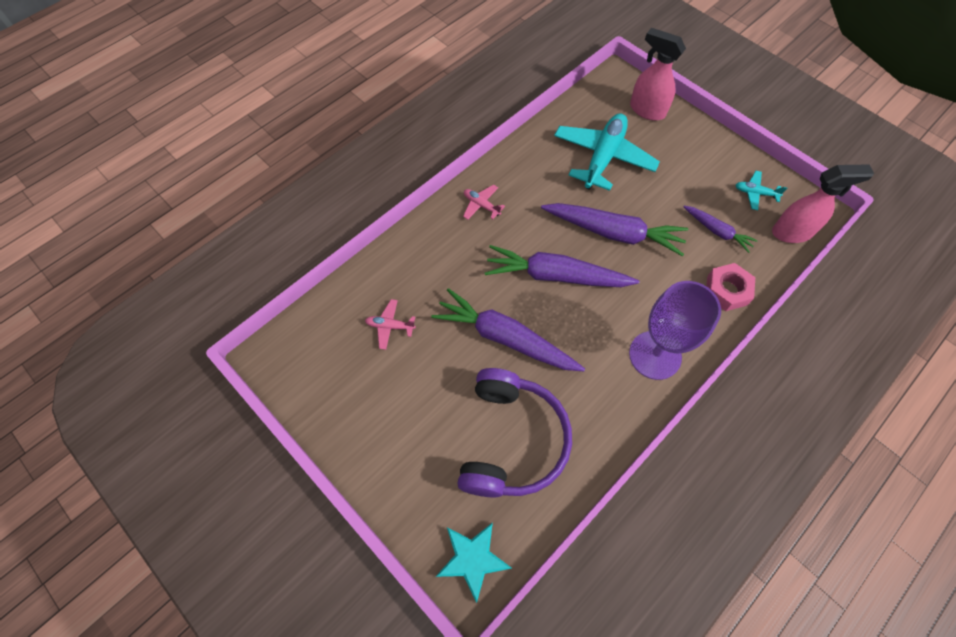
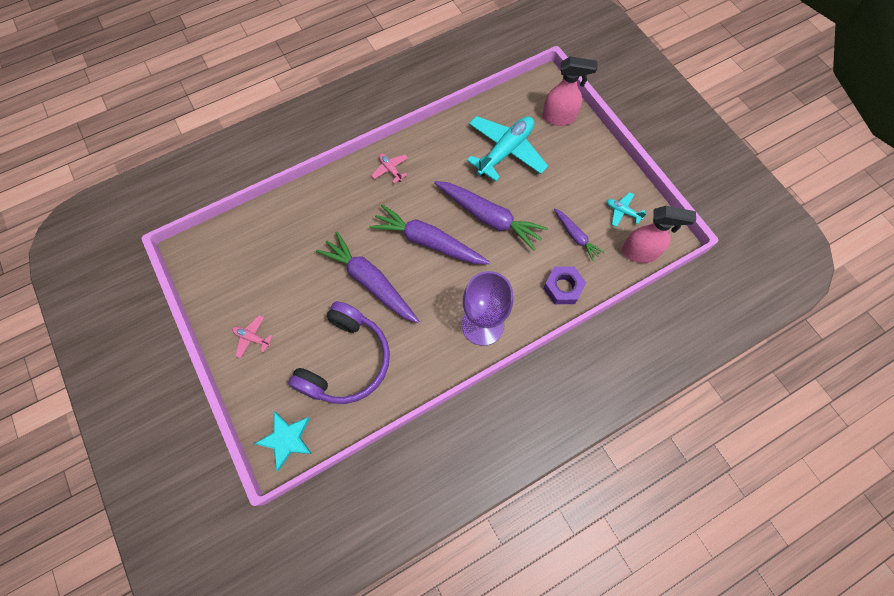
camera: 15 degrees right, 5 degrees up
(390, 326) = (286, 250): pink plane -> pink plane (252, 338)
(646, 110) = (559, 117): pink spray bottle -> pink spray bottle turned 135 degrees clockwise
(727, 290) = (563, 287): pink nut -> purple nut

